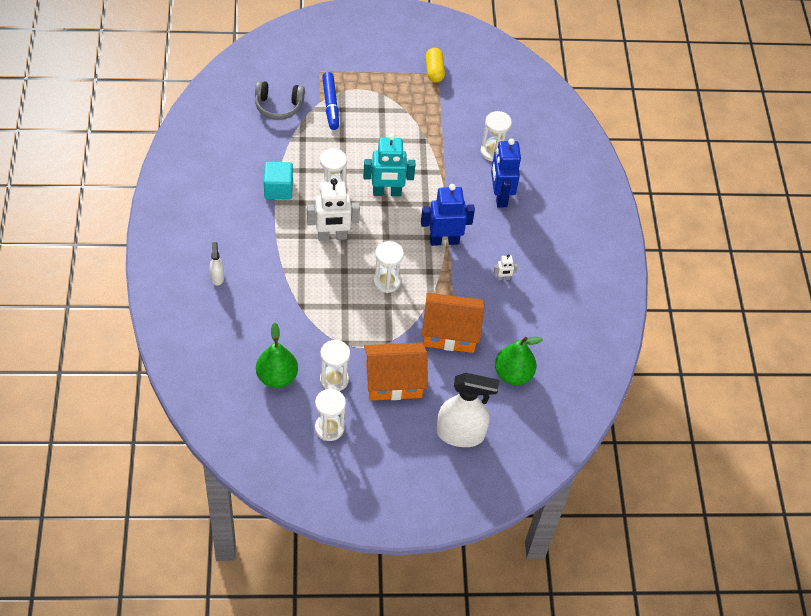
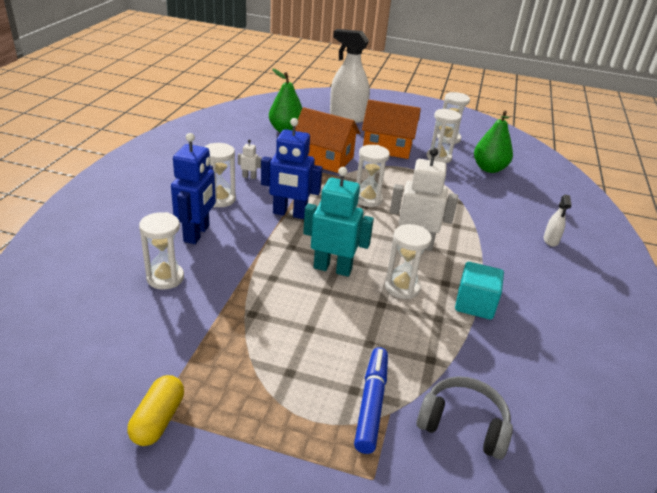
camera: 160 degrees left, 20 degrees down
(508, 239) = (220, 199): none -> white hourglass

